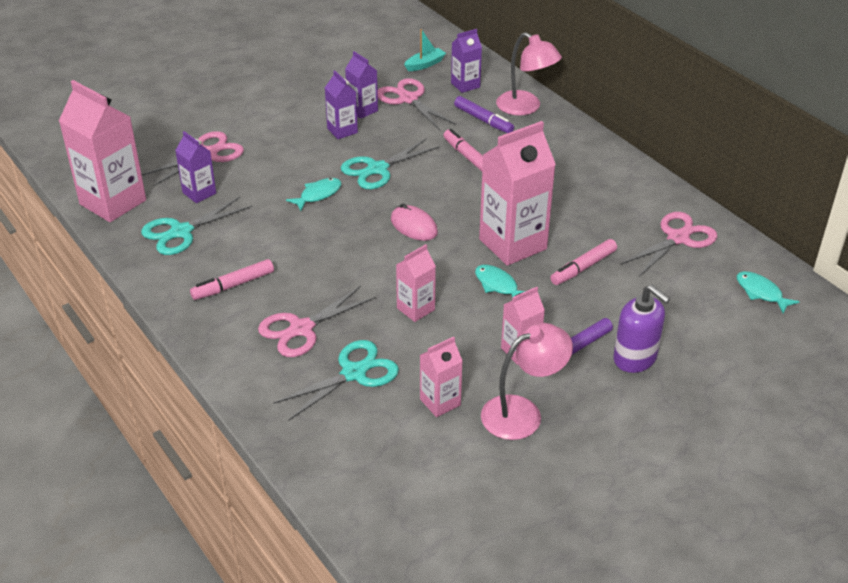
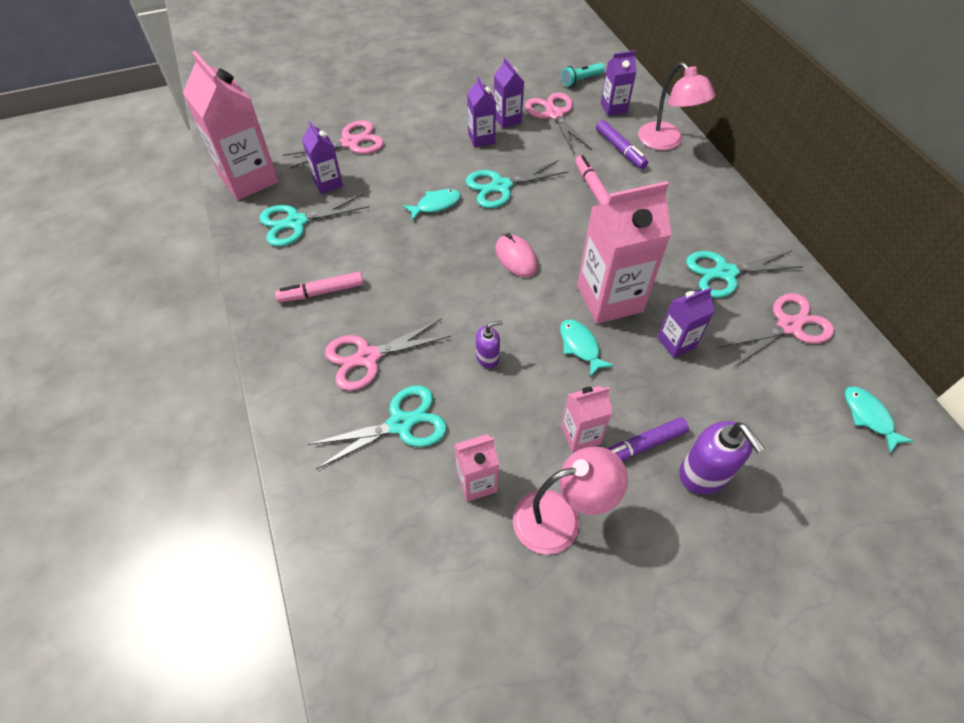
camera: 15 degrees right, 15 degrees up
(415, 309) = (487, 357): pink carton -> purple soap dispenser
(425, 64) = (581, 80): turquoise boat -> turquoise flashlight
(583, 267) = (676, 342): pink marker -> purple carton
(611, 206) = (725, 273): none -> turquoise scissors

